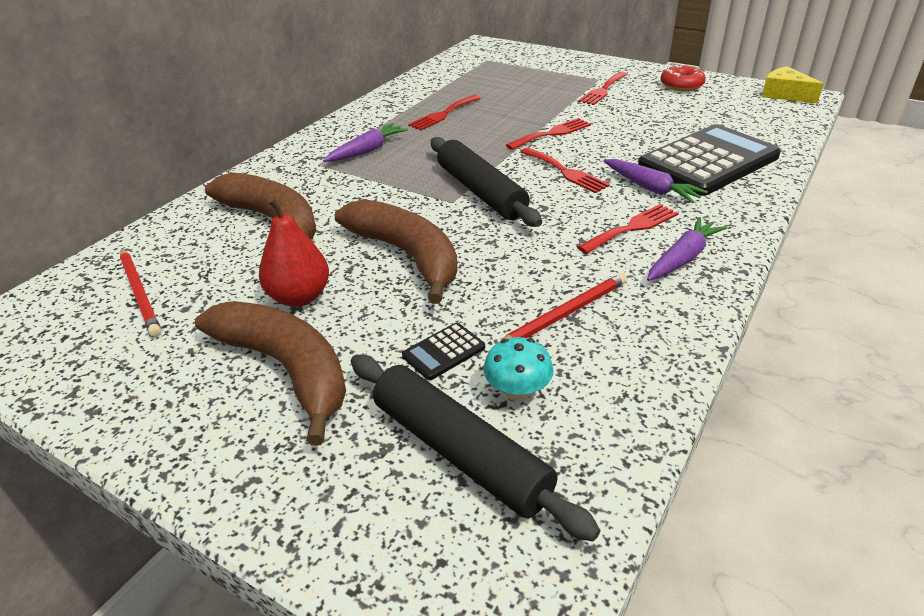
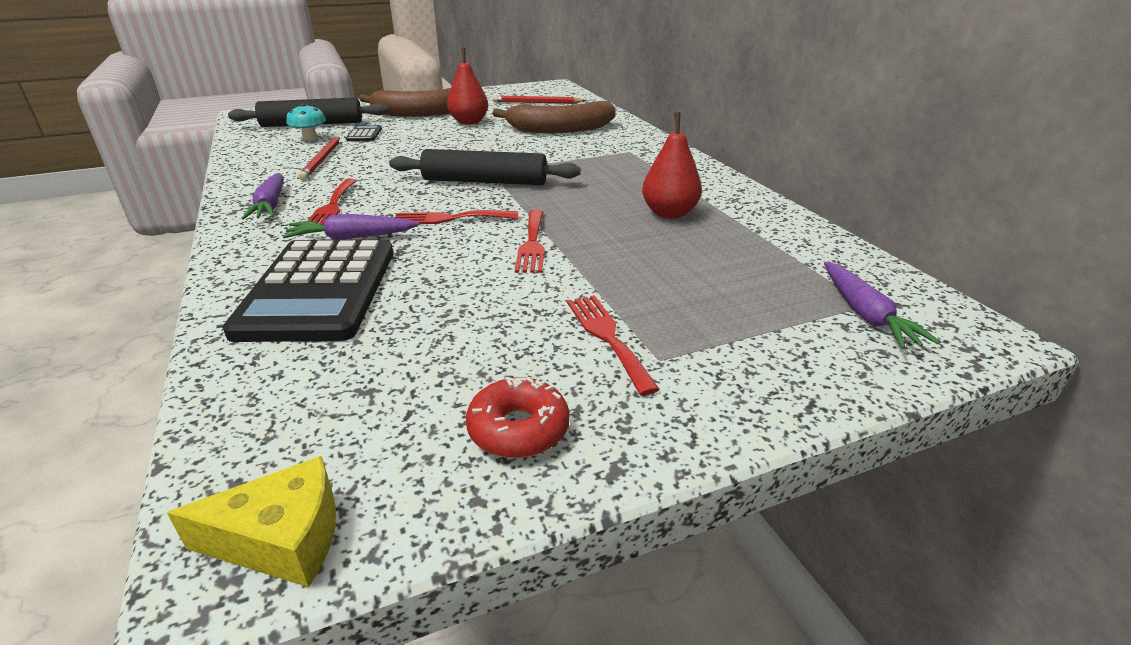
camera: 125 degrees right, 5 degrees down
(367, 150) = (628, 168): purple carrot -> purple carrot (866, 315)
(407, 256) = (454, 146): brown banana -> none
(443, 114) = (669, 213): red fork -> red pear

